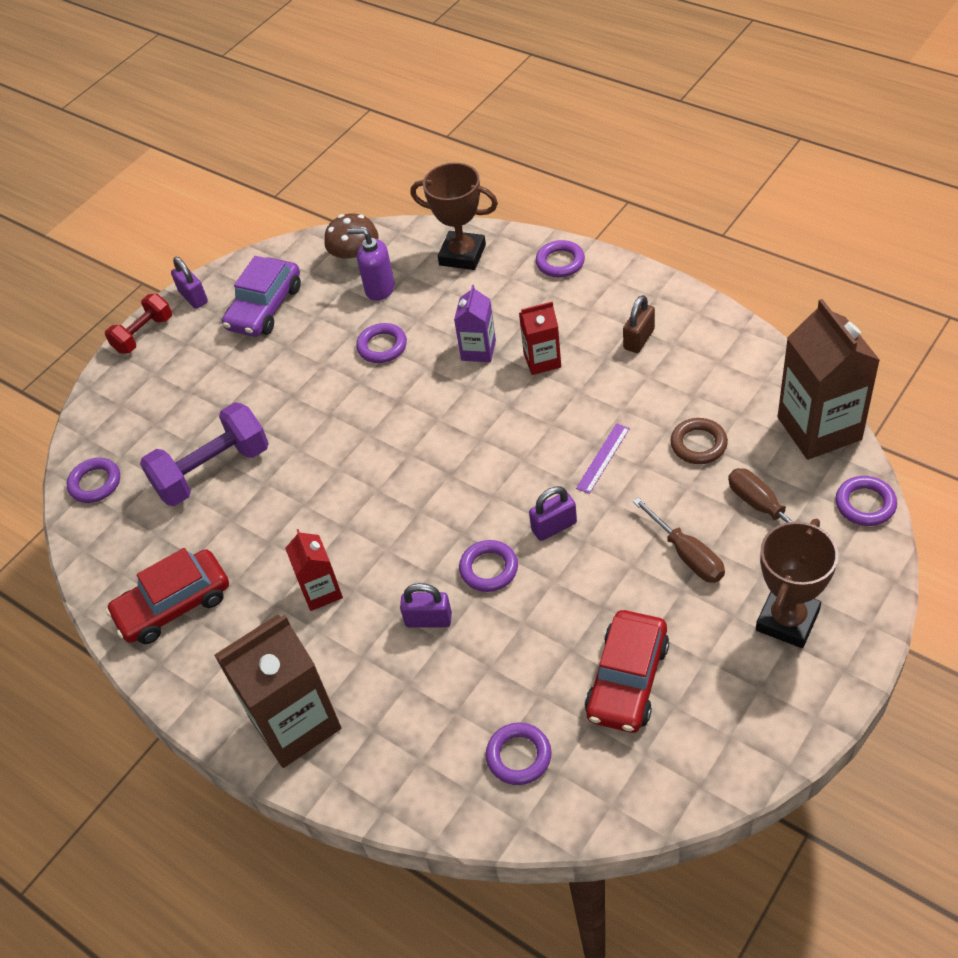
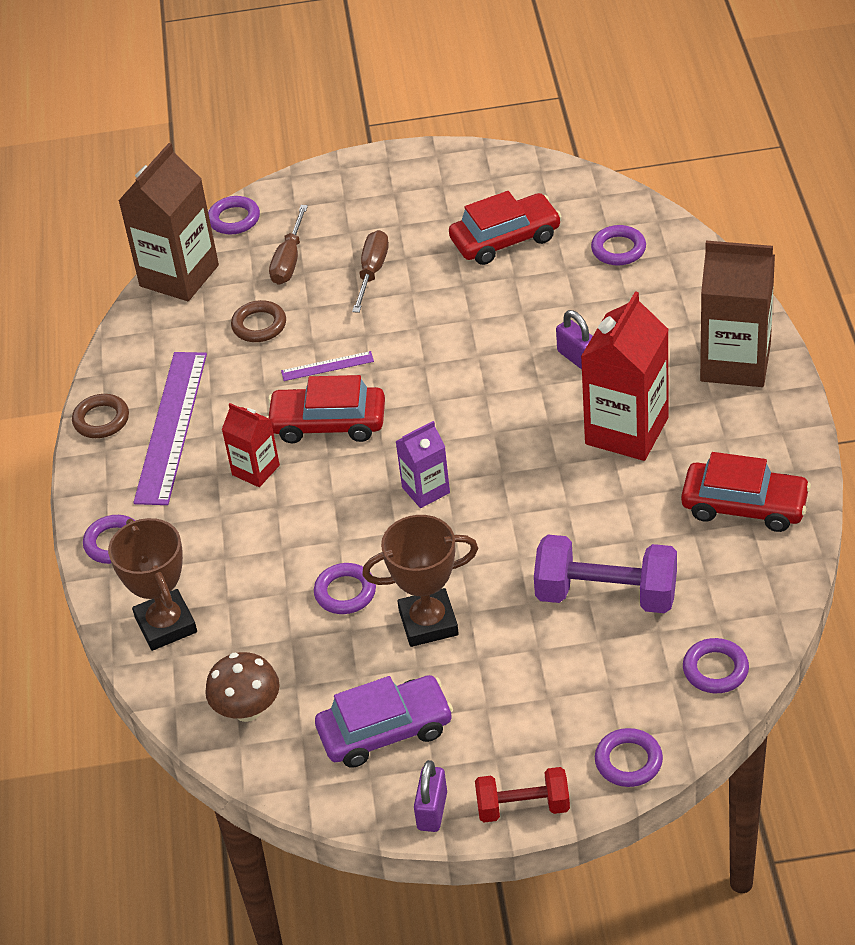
camera: 135 degrees left, 5 degrees down
(321, 591) = (626, 431): red carton -> red carton, size x1.85
(379, 289) = (272, 655): purple soap dispenser -> none
(478, 350) = (284, 520): purple carton -> purple carton (426, 490)
(489, 569) = (499, 357): purple ring -> purple ring (628, 761)
(541, 423) = (328, 423): none -> red car
(554, 526) = (422, 350): purple padlock -> none
(639, 339) = (171, 427): brown padlock -> purple ruler
(689, 307) = (101, 420): none -> brown ring
(787, 620) = (375, 201): brown trophy -> brown trophy (428, 622)

